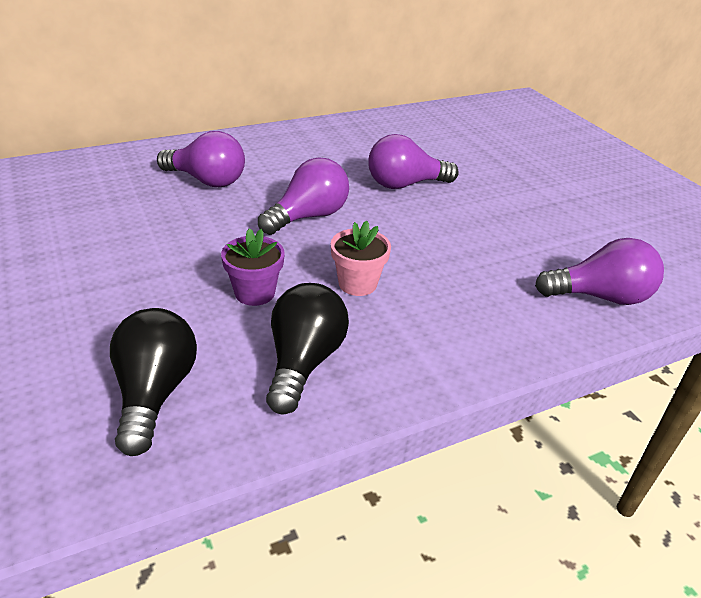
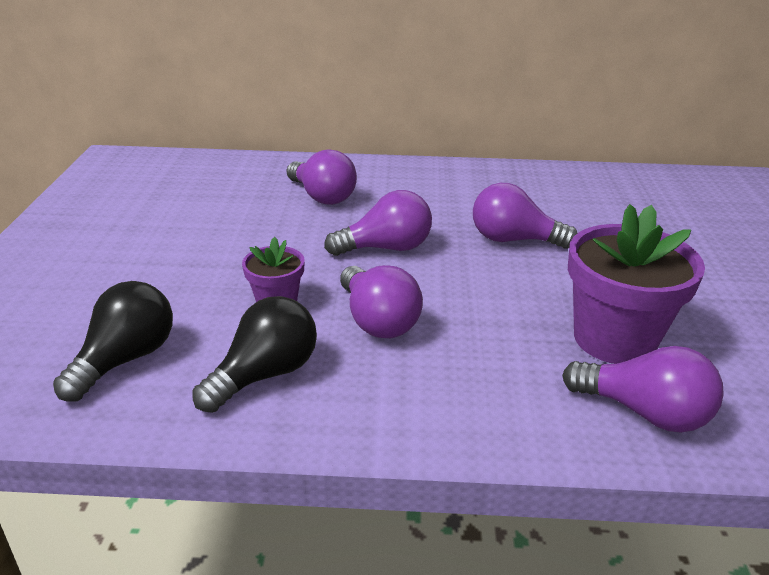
camera: 30 degrees right, 5 degrees down
(357, 284) = (377, 321): pink flower pot -> purple light bulb
(538, 247) = (614, 339): none -> purple flower pot

